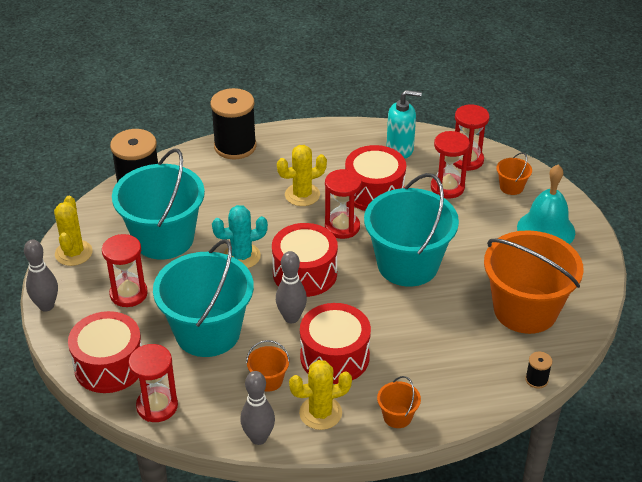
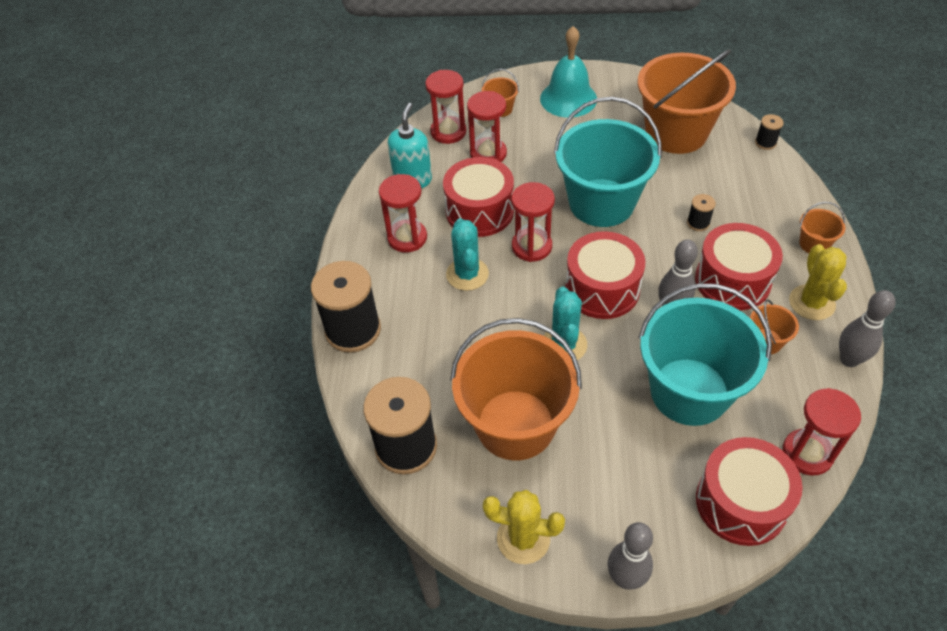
camera: 75 degrees left, 10 degrees up
(128, 294) = (614, 473): red hourglass -> red hourglass (407, 238)
(164, 238) = (515, 425): turquoise bucket -> orange bucket
(302, 195) = (467, 274): yellow cactus -> turquoise cactus
(401, 331) = (698, 223): none -> black spool

